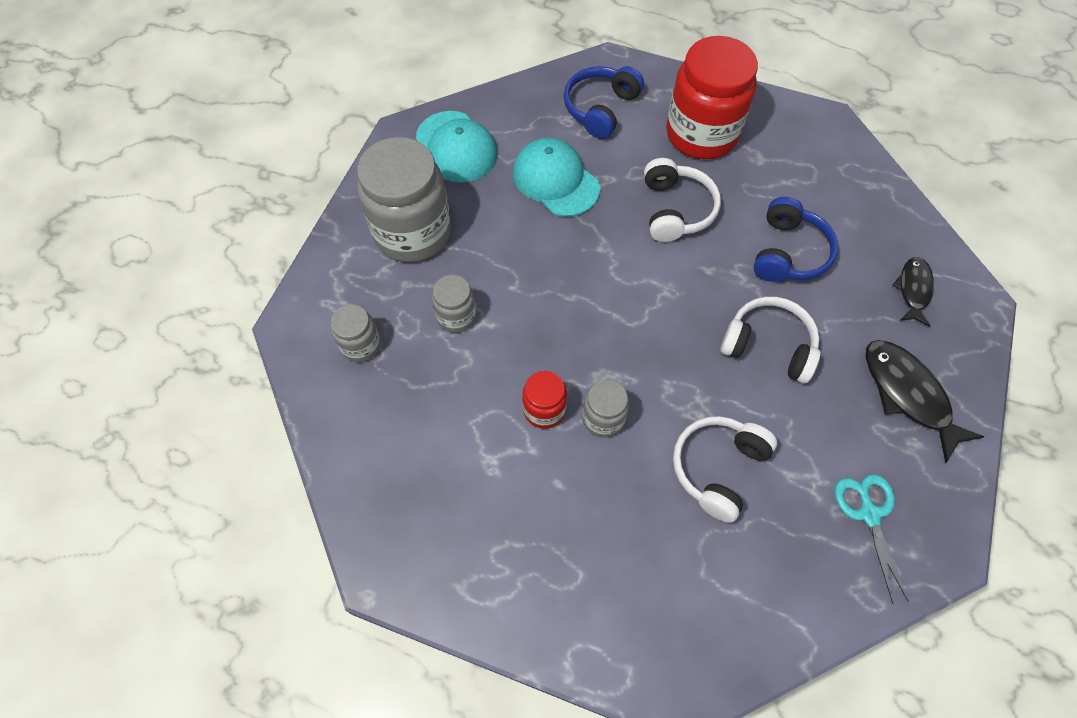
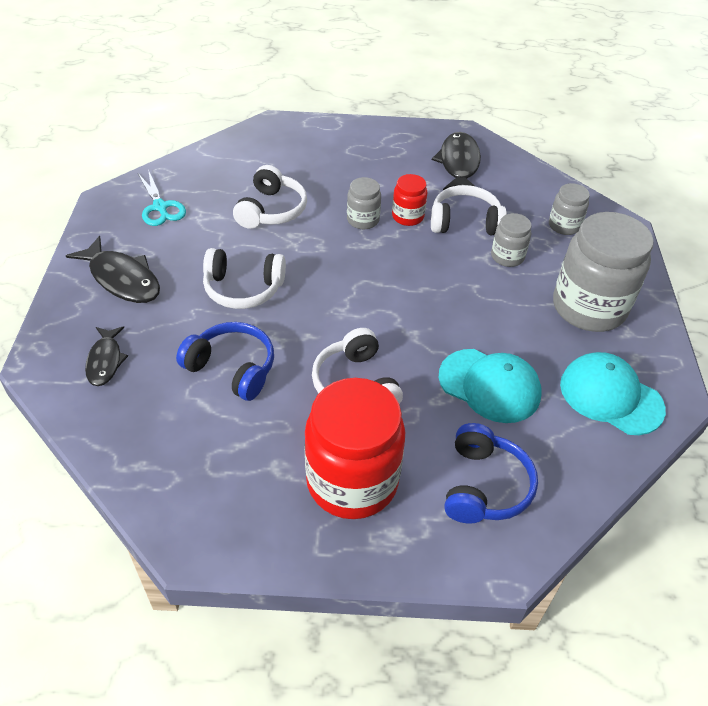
camera: 160 degrees right, 15 degrees down
(428, 497) = (458, 164): none -> black fish
(477, 381) = (465, 222): none -> white headphones
(788, 252) = (232, 368): blue headphones -> blue headphones turned 120 degrees clockwise

